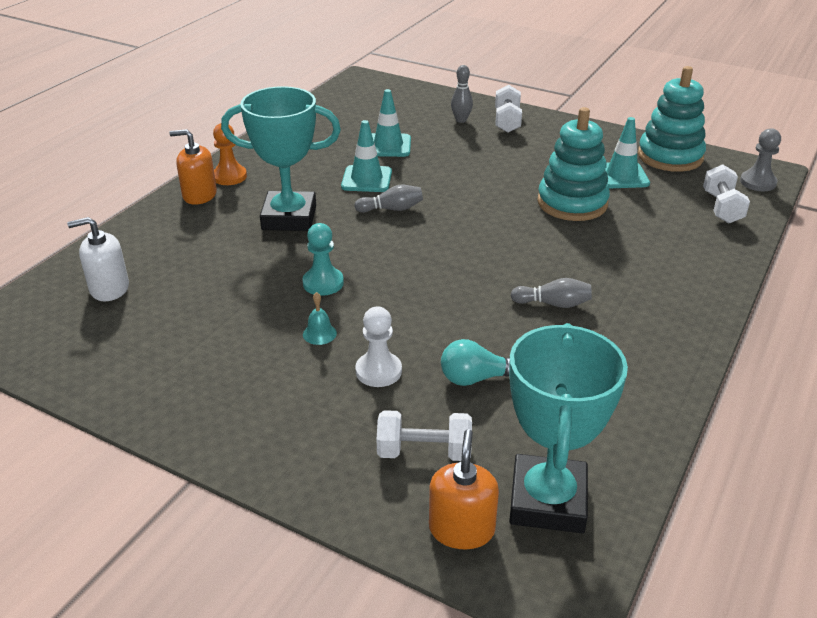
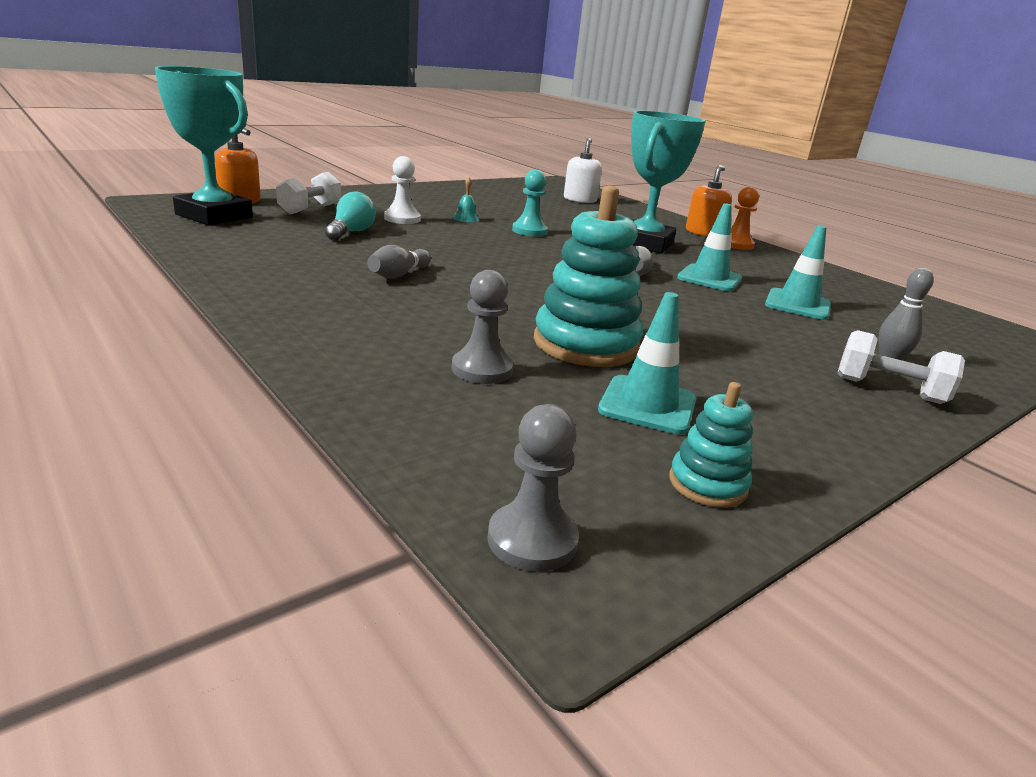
camera: 110 degrees right, 10 degrees down
(654, 225) = (482, 369): none -> grey pawn
(670, 156) = (707, 484): turquoise stacking toy -> turquoise stacking toy, size x0.52
(722, 208) = (474, 443): white dumbbell -> none

